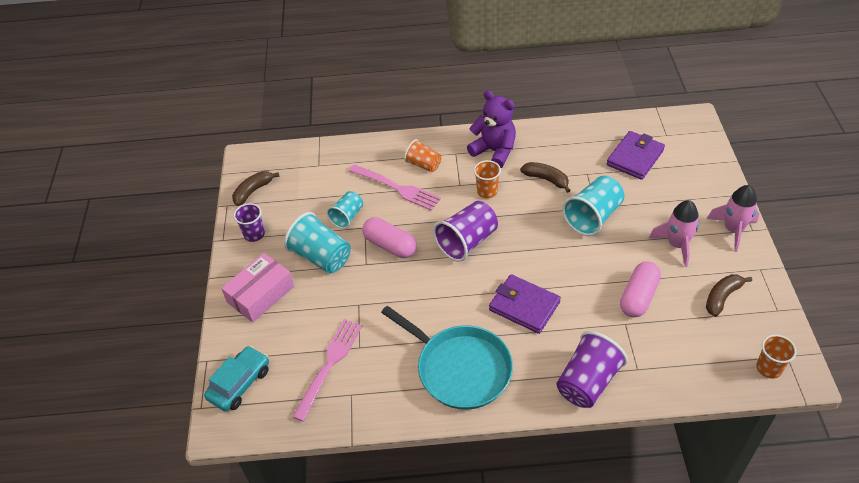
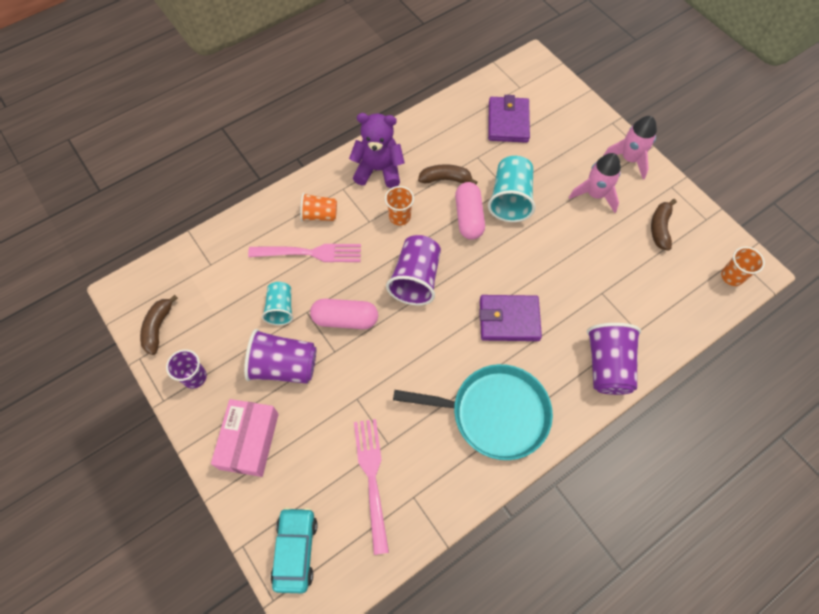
camera: 35 degrees left, 15 degrees up
(321, 257) = (284, 366): turquoise cup -> purple cup
(638, 297) = (596, 261): pink capsule -> pink capsule (468, 217)

